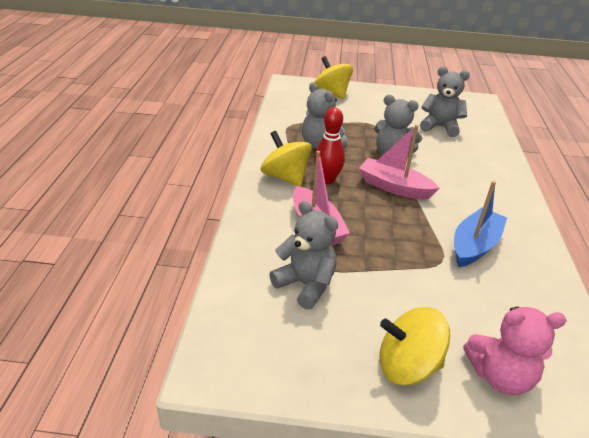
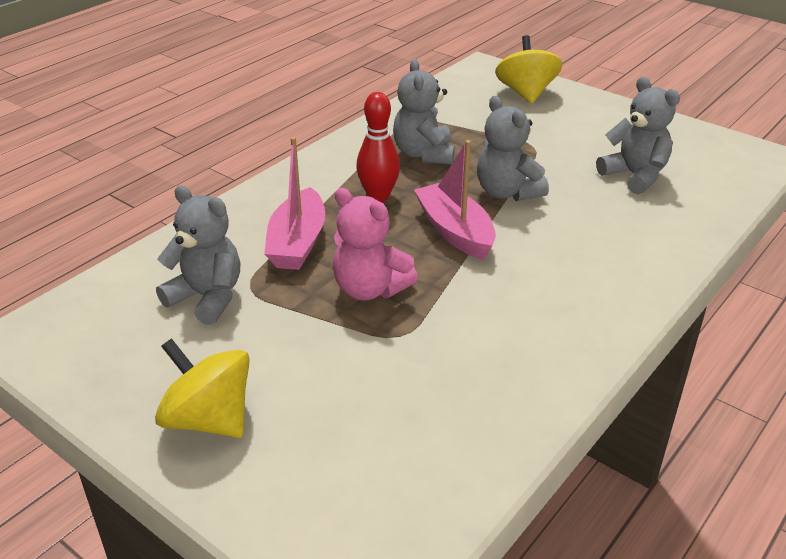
camera: 35 degrees right, 0 degrees up
(285, 177) = (331, 178): yellow spinning top -> none
(305, 285) = (207, 297): grey teddy bear -> grey teddy bear turned 45 degrees counterclockwise
(474, 245) = (470, 335): blue boat -> none
(500, 376) = (297, 479): pink teddy bear -> pink teddy bear (370, 289)

